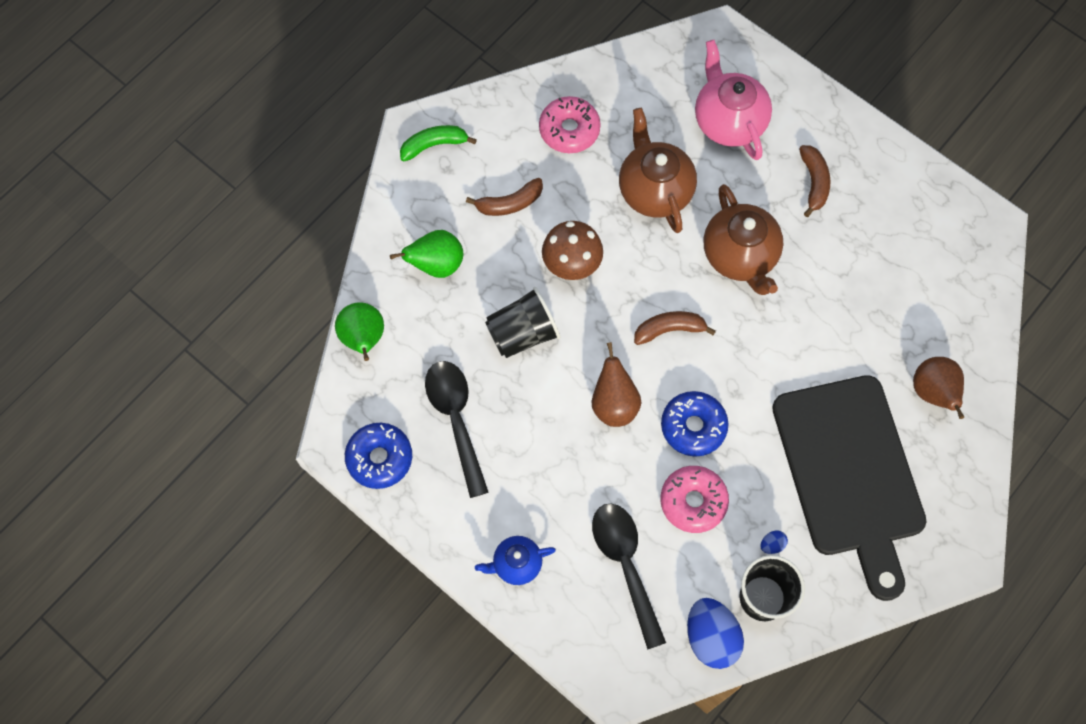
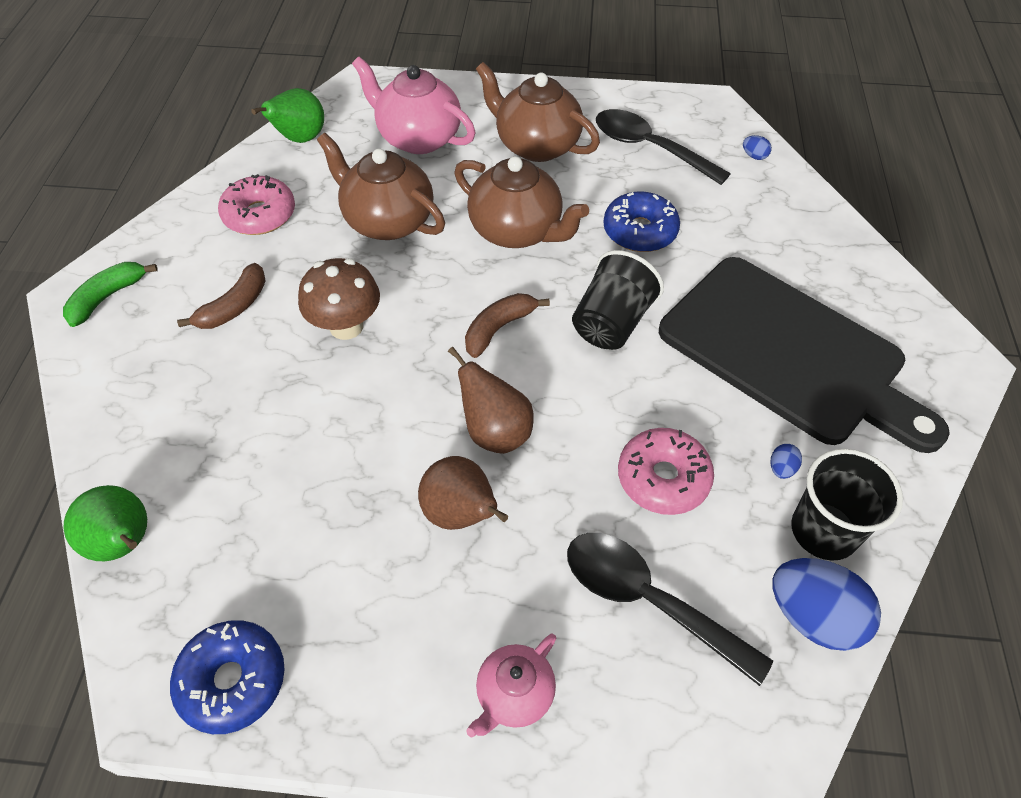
camera: 35 degrees left, 15 degrees down
(436, 265) = (180, 409): green pear -> green pear (300, 139)
(456, 420) = (312, 565): black spoon -> black spoon (649, 148)
(516, 564) = (514, 695): blue teapot -> pink teapot
(522, 334) = (335, 422): black cup -> black cup (611, 323)
(693, 427) = (599, 403): blue donut -> blue donut (639, 231)
(814, 182) = (536, 145): brown banana -> brown teapot
(933, 393) = (791, 244): brown pear -> brown pear (461, 514)
(979, 297) = (754, 156): none -> blue egg

